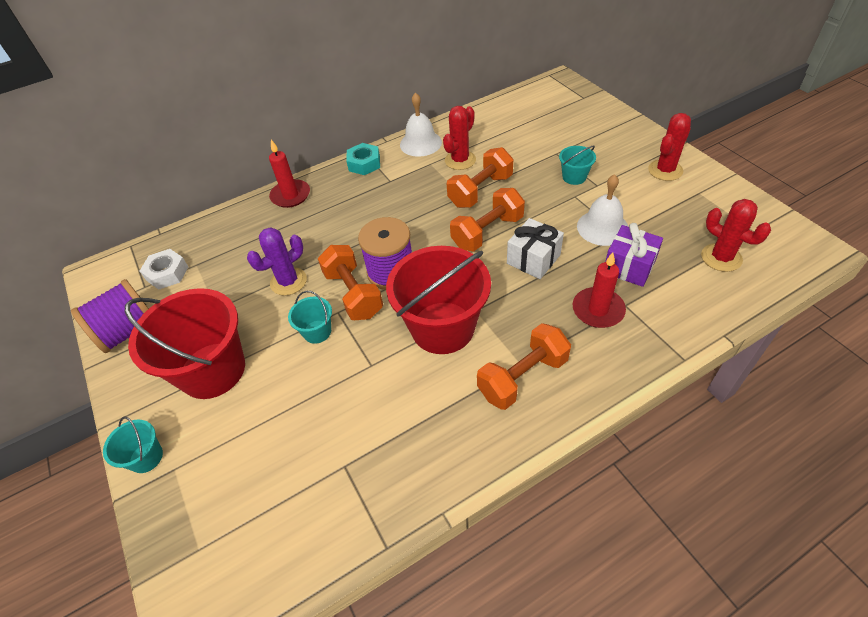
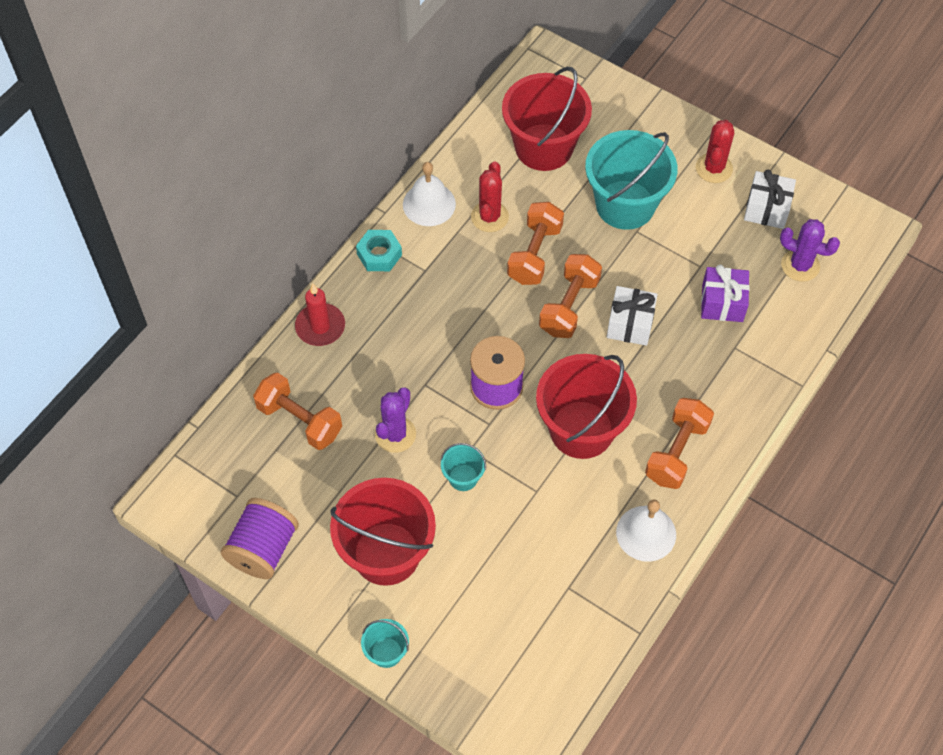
camera: 30 degrees left, 10 degrees up
(167, 273) = (250, 472): white nut -> none
(353, 294) = (473, 424): orange dumbbell -> orange dumbbell (300, 420)
(528, 129) = (544, 147): none -> red bucket
(574, 177) = (625, 205): turquoise bucket -> turquoise bucket, size x2.22
(598, 310) = (713, 361): red candle -> none
(602, 227) = (680, 263): white bell -> white bell (646, 533)
(703, 208) = (767, 209): none -> white gift
(721, 258) = (800, 265): red cactus -> purple cactus

